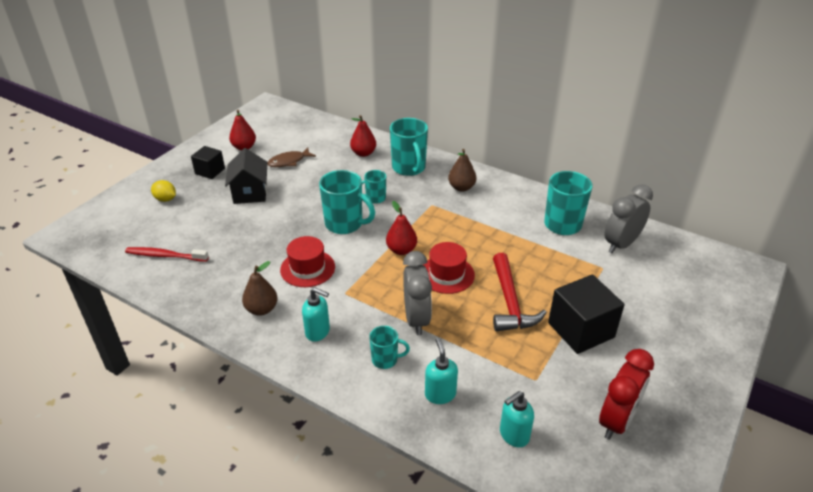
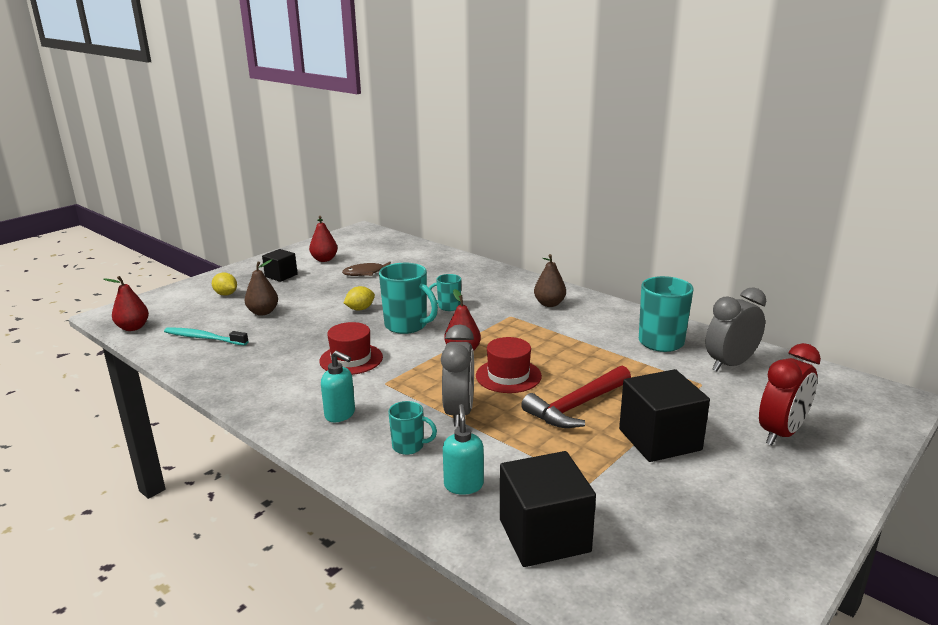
camera: 10 degrees right, 15 degrees down
(165, 256) = (204, 338): red toothbrush -> turquoise toothbrush
(250, 193) = (315, 294): black house -> none
(261, 309) = (286, 390): brown pear -> brown pear (263, 312)
(297, 207) = (360, 309): none -> yellow lemon
(363, 153) = (449, 270): red pear -> red pear (133, 327)
(409, 168) = (495, 285): turquoise mug -> none
(510, 302) = (577, 406): red hammer -> red hammer turned 45 degrees clockwise
(513, 435) = (544, 535): turquoise soap dispenser -> black cube
(616, 421) = (686, 535): red clock -> red clock (781, 433)

